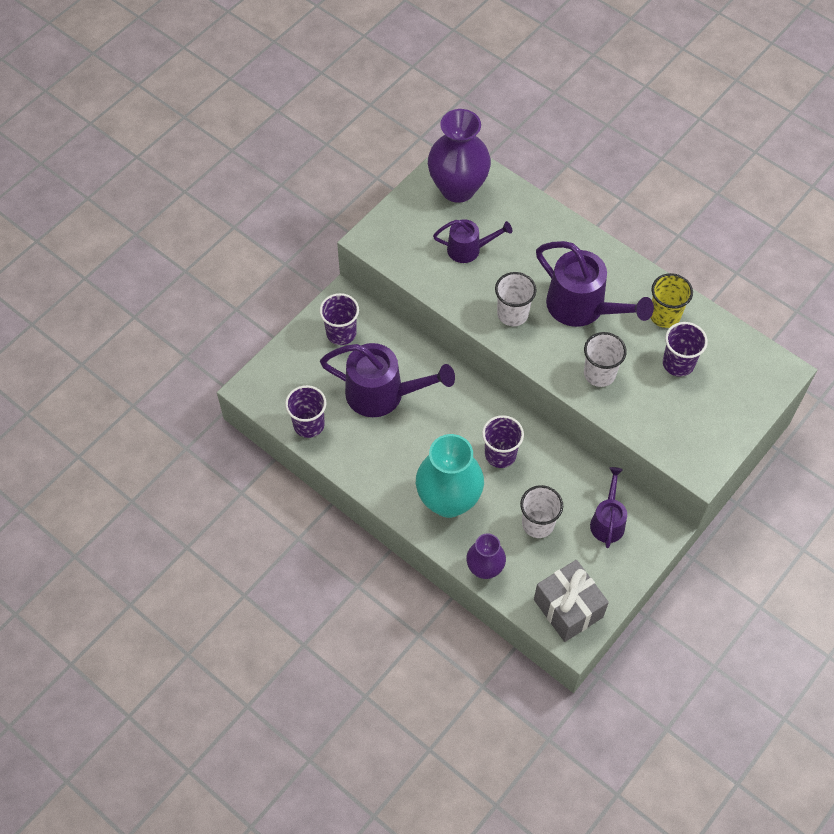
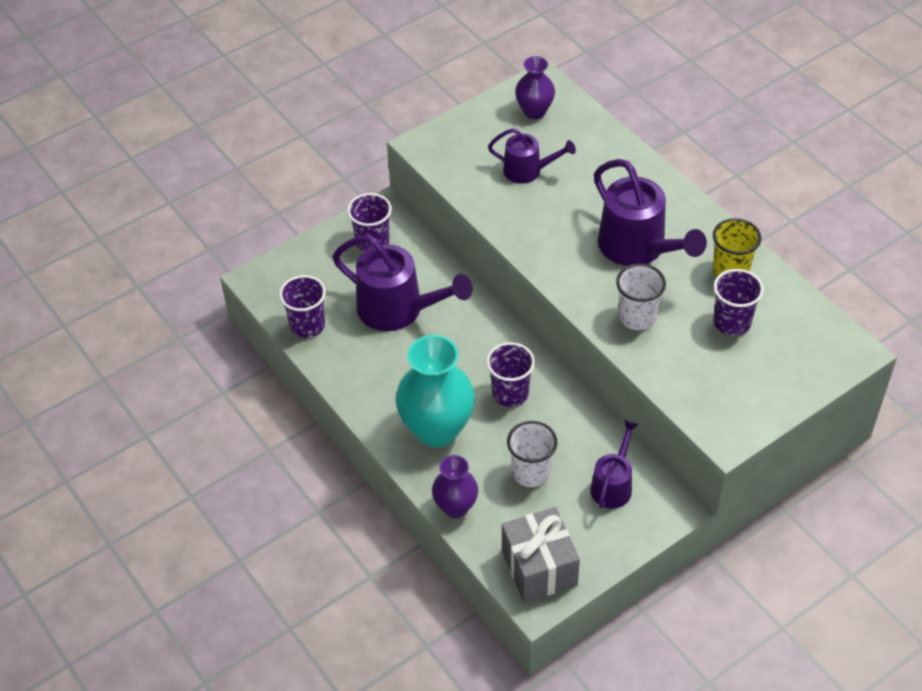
camera: 15 degrees right, 10 degrees down
(458, 188) = (534, 111): purple vase -> purple vase, size x0.57
(512, 314) = (556, 241): white cup -> none

